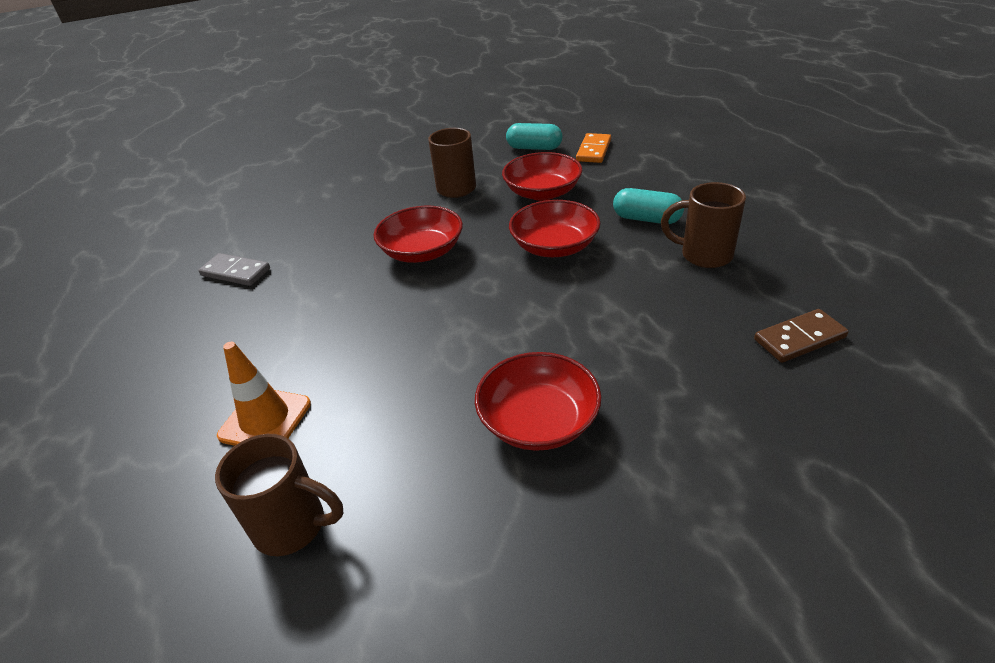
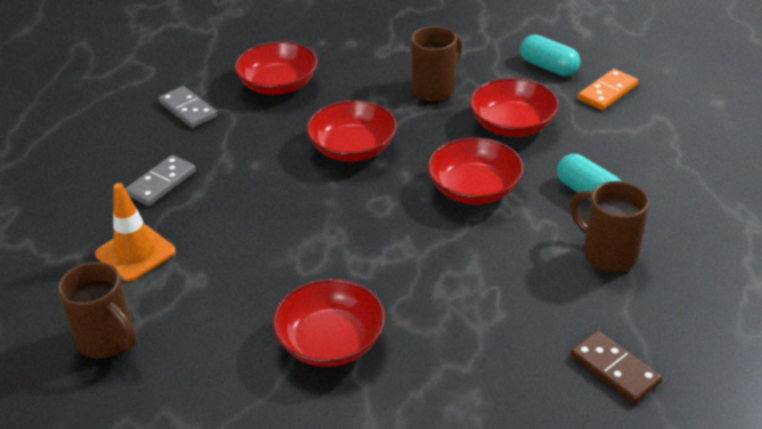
camera: 25 degrees right, 0 degrees up
(250, 343) = (161, 183): none -> grey domino
(313, 226) = (278, 85): none -> red bowl
(799, 339) = (614, 369): brown domino -> brown domino turned 45 degrees clockwise

